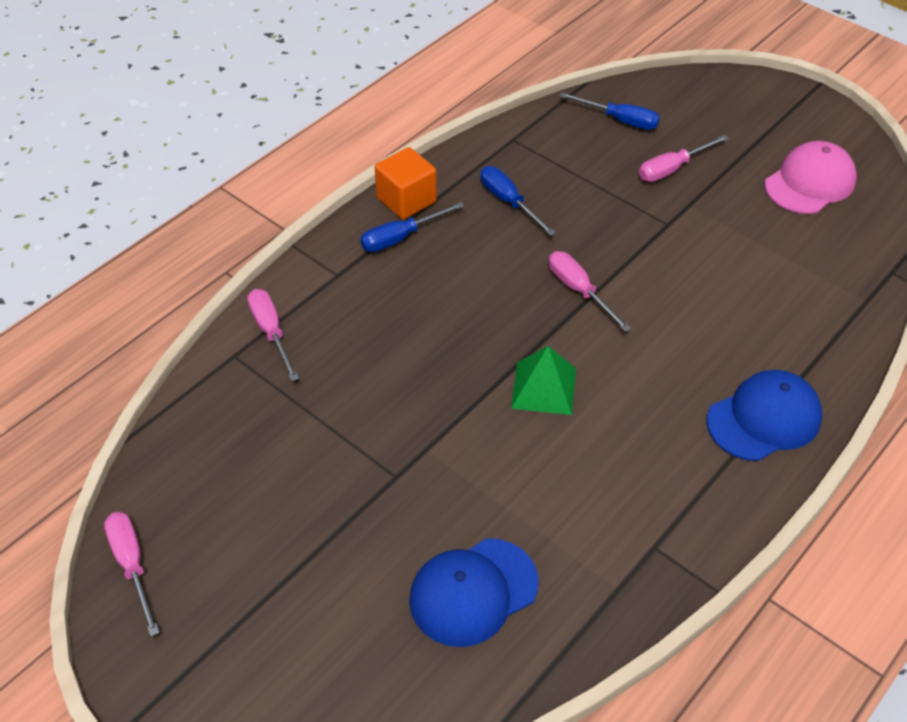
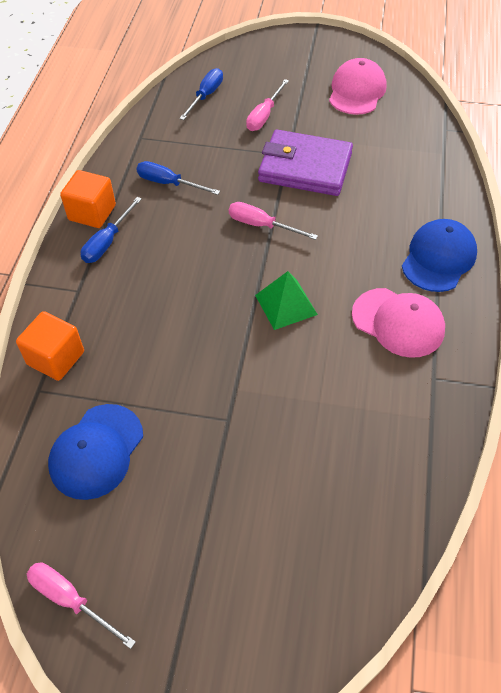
camera: 30 degrees left, 5 degrees up
(271, 332) = (56, 358): pink screwdriver -> orange cube
(473, 592) = (341, 474): blue cap -> blue cap (96, 451)
(620, 120) = (206, 96): blue screwdriver -> blue screwdriver turned 60 degrees counterclockwise
(658, 467) = (398, 322): none -> pink cap
(677, 247) = (305, 167): none -> purple wallet

